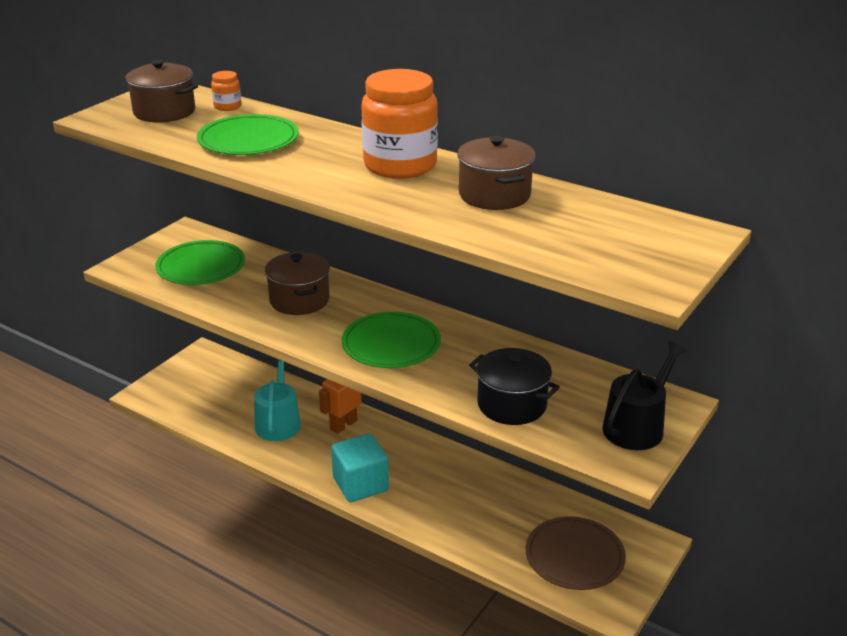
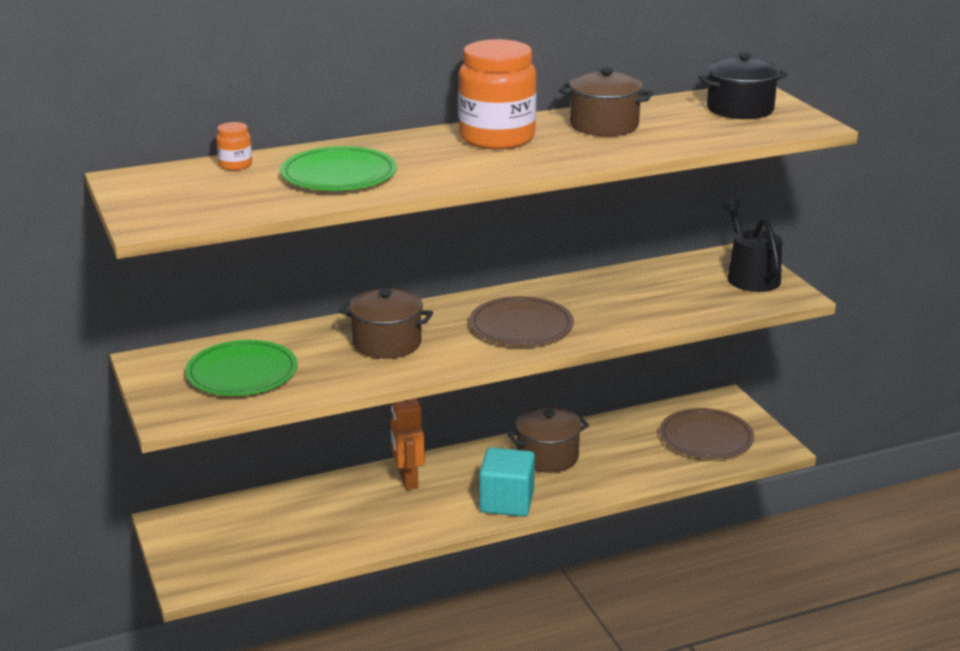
camera: 55 degrees left, 5 degrees down
(164, 112) = (195, 192): brown pot -> brown pot (547, 457)
(278, 422) = (355, 514): turquoise watering can -> none
(391, 344) = (521, 326): green plate -> brown plate
(512, 405) = (671, 309): black pot -> black pot (740, 109)

